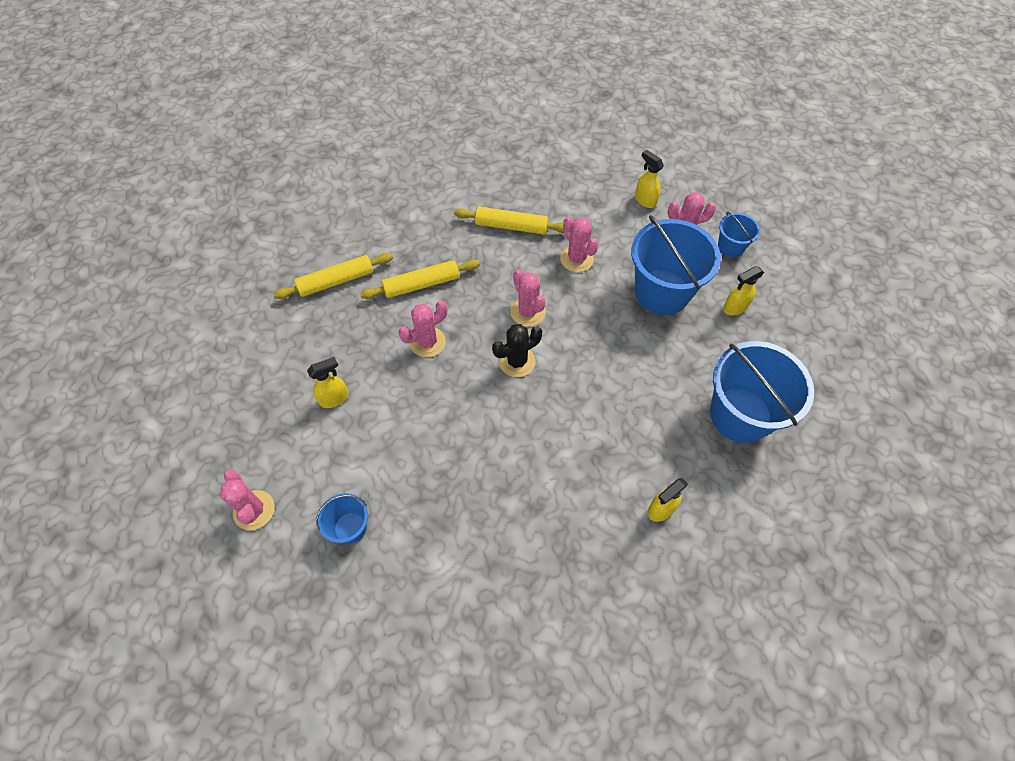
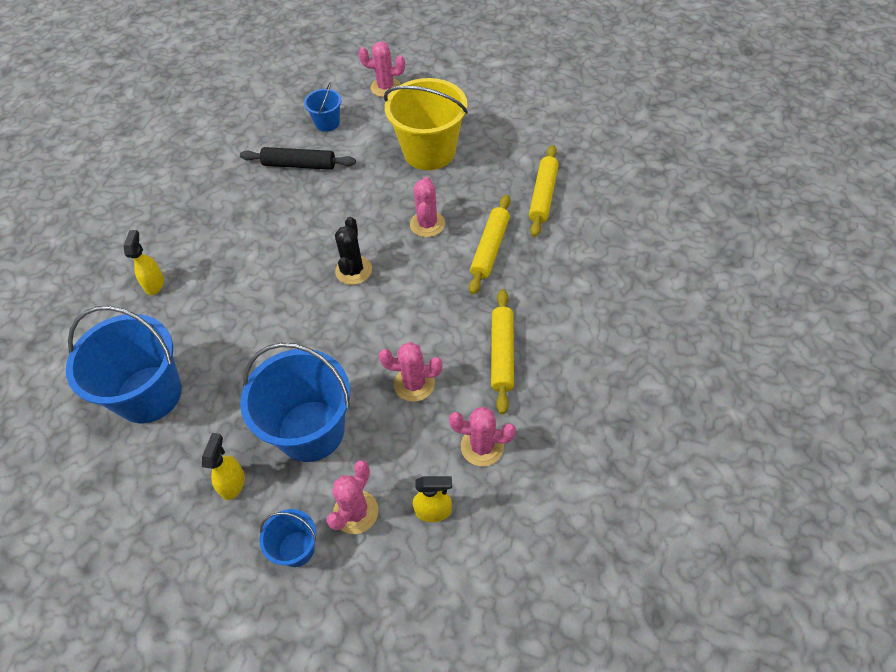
camera: 130 degrees right, 5 degrees down
(334, 398) = (429, 151): yellow spray bottle -> yellow bucket
(430, 505) = (299, 165): none -> black rolling pin
(511, 226) = (502, 354): yellow rolling pin -> yellow rolling pin turned 45 degrees counterclockwise
(527, 312) = (392, 306): pink cactus -> pink cactus (482, 446)

